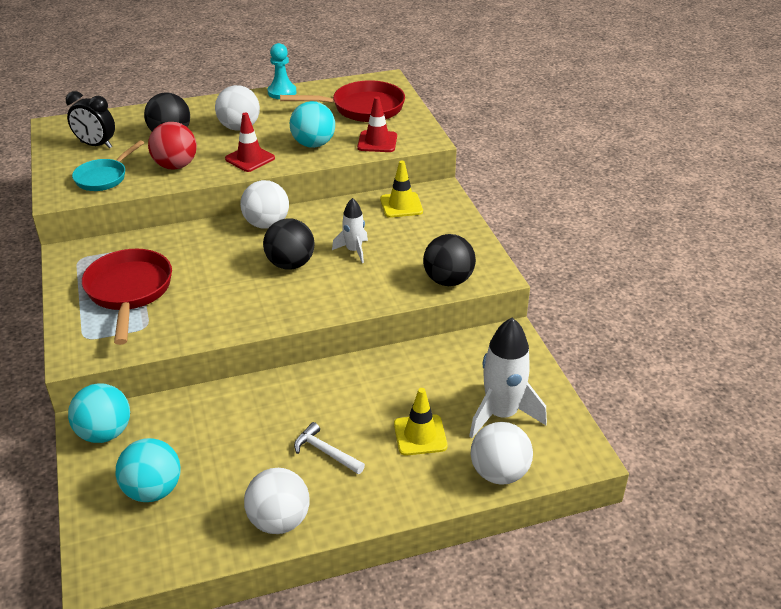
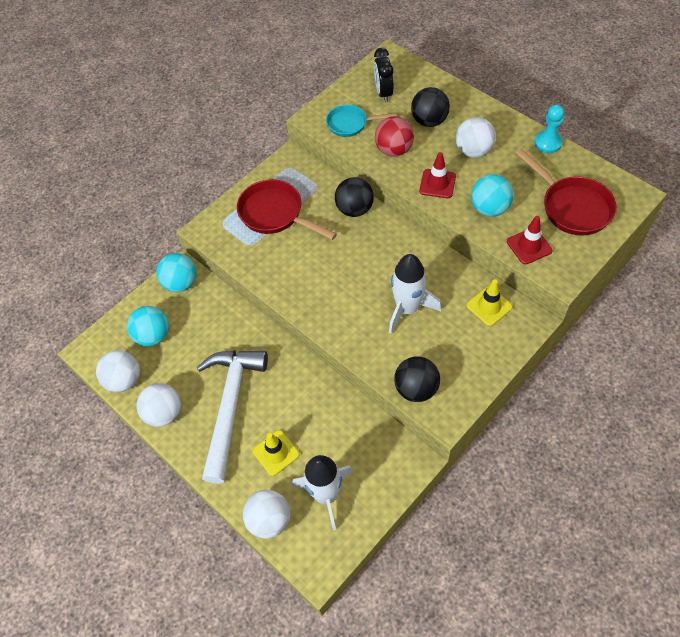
camera: 65 degrees right, 20 degrees up
(129, 292) = (275, 214): red pan -> red pan turned 105 degrees counterclockwise
(266, 224) = (399, 238): white ball -> white ball (124, 380)
(290, 264) = (364, 280): black ball -> black ball (354, 209)
(325, 452) = (230, 405): white hammer -> white hammer, size x2.50
(354, 250) = (407, 308): white rocket -> white rocket, size x1.76

